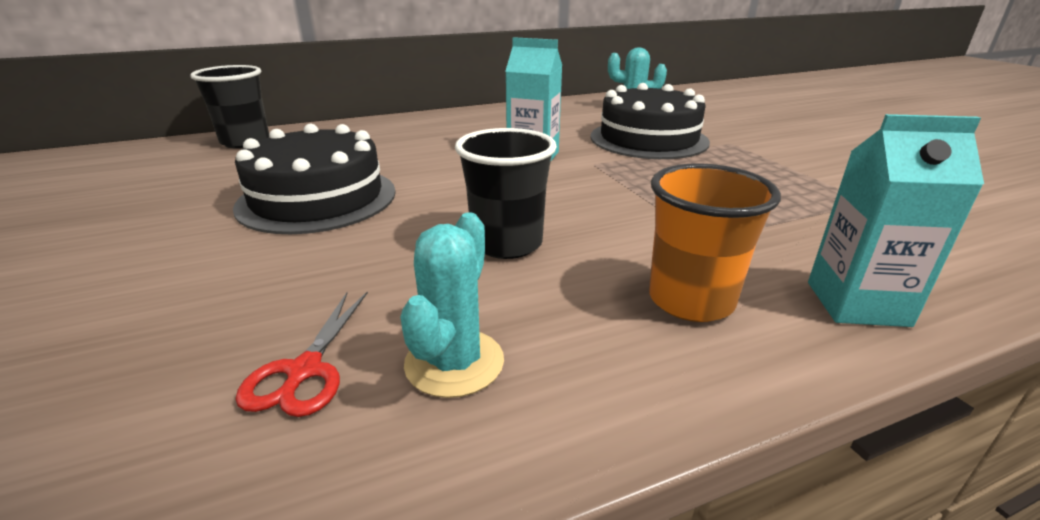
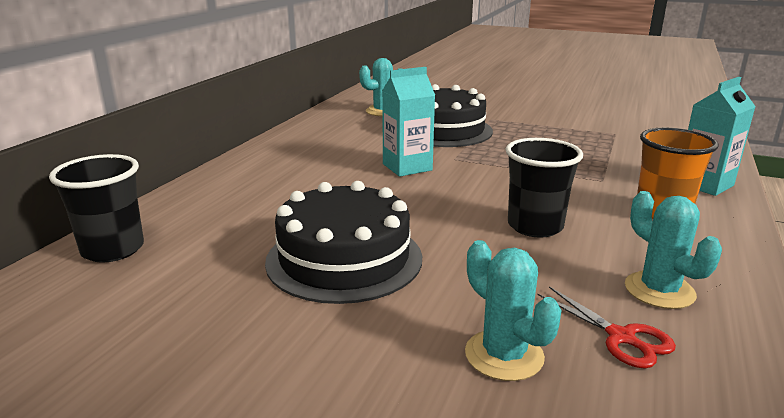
camera: 45 degrees left, 5 degrees down
(208, 316) = (504, 355): none -> turquoise cactus

